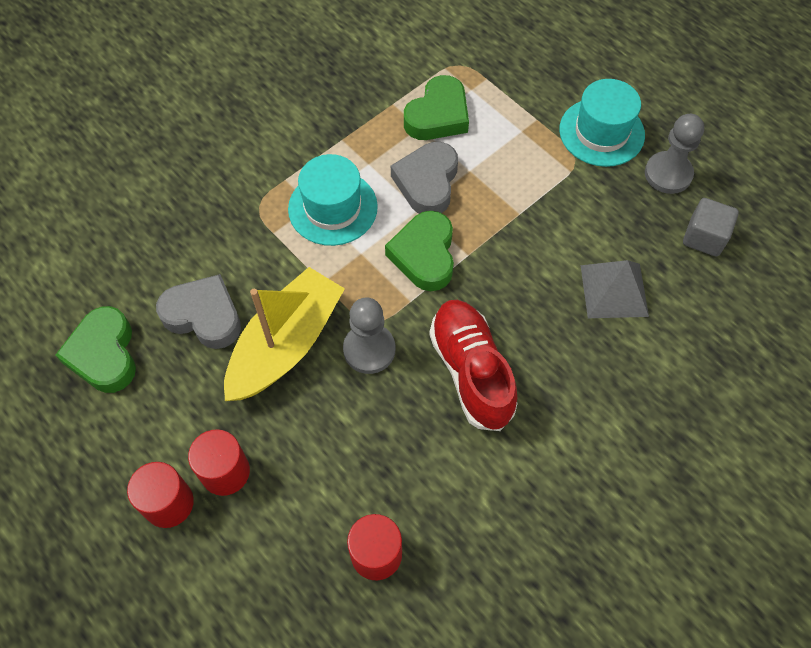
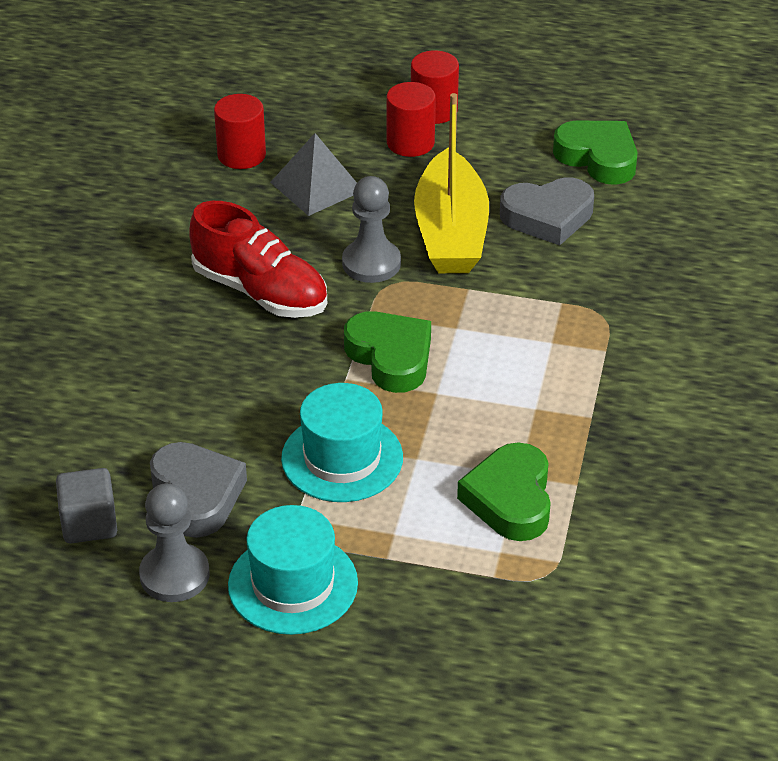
camera: 145 degrees right, 20 degrees down
(333, 208) = (527, 350): turquoise hat -> turquoise hat (342, 458)
(427, 182) = (452, 423): grey heart -> grey heart (197, 495)
(614, 290) = (163, 421): grey pyramid -> grey pyramid (316, 186)

